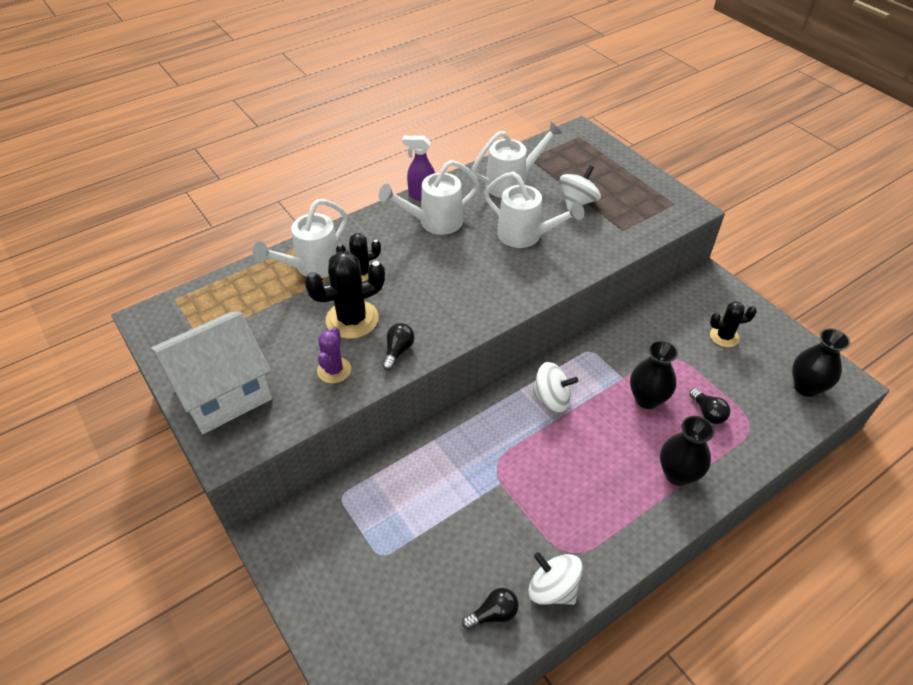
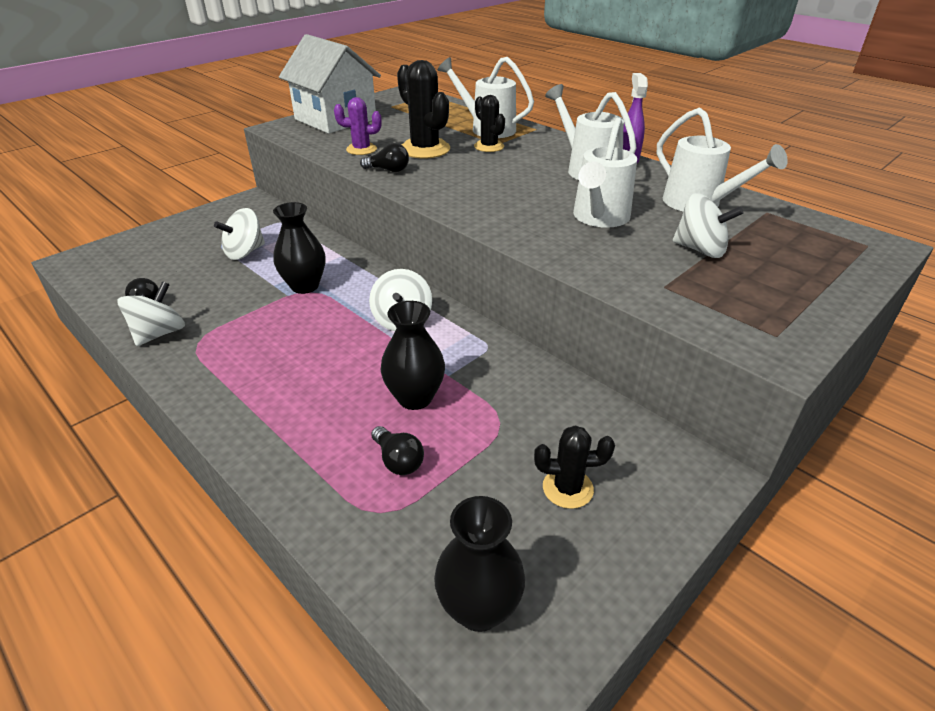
camera: 80 degrees right, 10 degrees down
(407, 527) = (245, 252): none -> white spinning top
(677, 474) = (290, 426): black vase -> black vase (305, 286)
(707, 413) = (398, 460): black light bulb -> black light bulb turned 90 degrees counterclockwise
(724, 336) = (567, 488): black cactus -> black cactus turned 75 degrees counterclockwise

